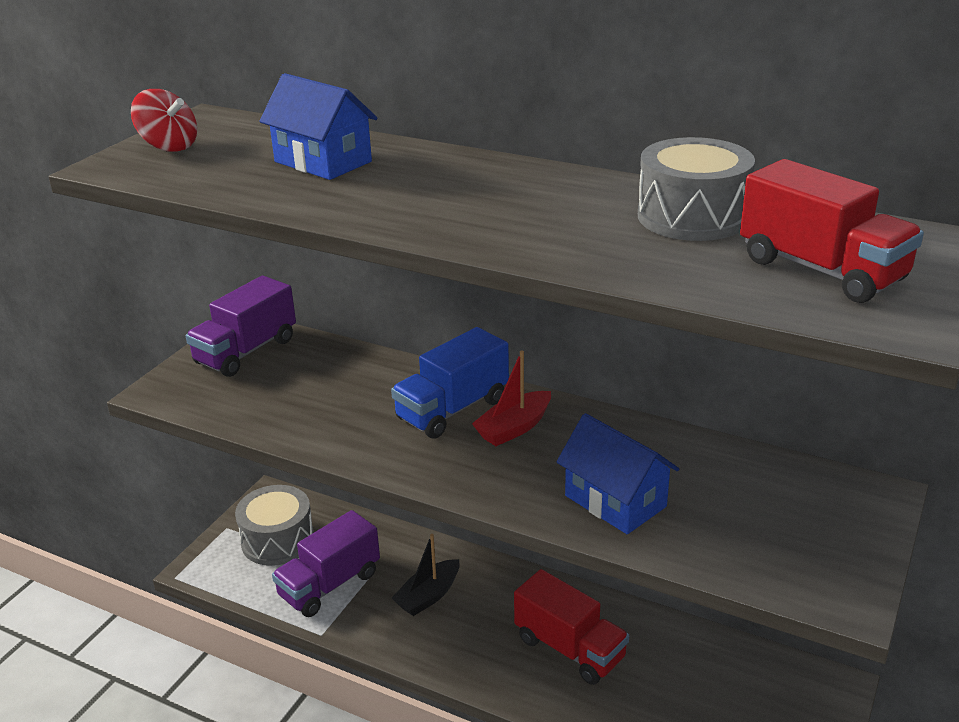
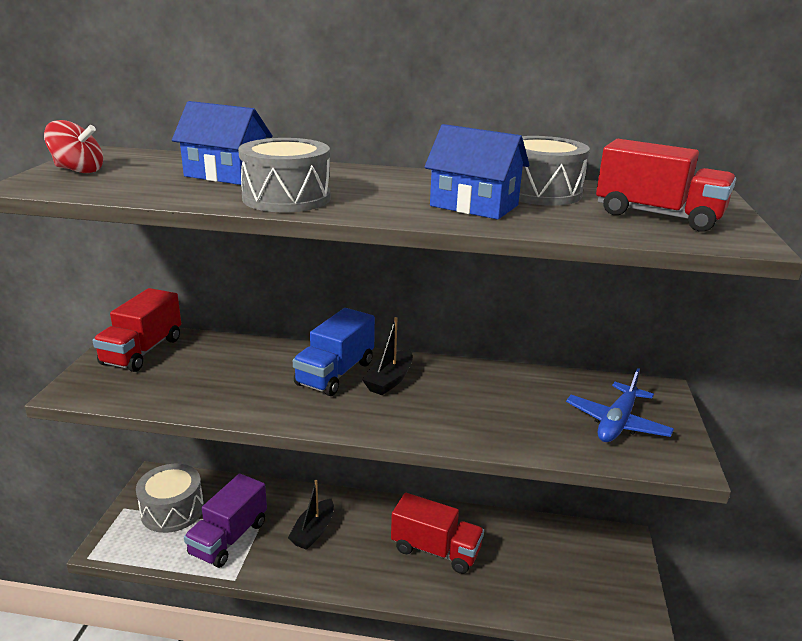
camera: 20 degrees left, 5 degrees down
(246, 351) = (142, 351): purple truck -> red truck
(367, 205) = (286, 198): none -> grey drum
(514, 428) = (389, 380): red boat -> black boat
(615, 501) = (491, 421): blue house -> blue house (474, 205)
(784, 530) = (617, 423): none -> blue plane

